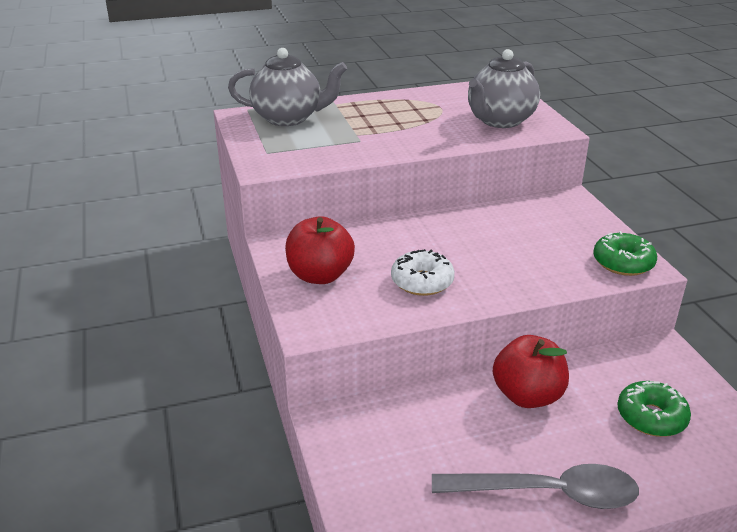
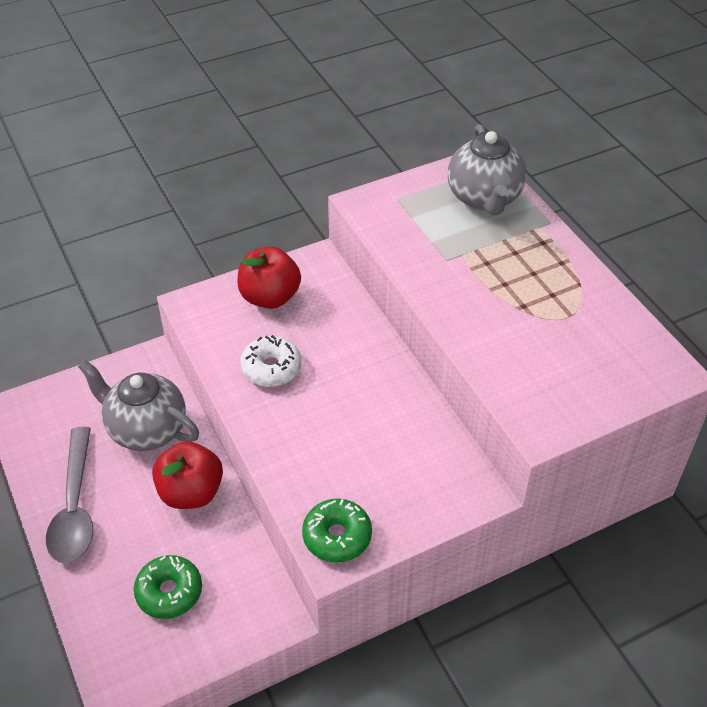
camera: 80 degrees right, 15 degrees up
(499, 121) = (546, 374): grey teapot -> grey teapot (146, 429)

